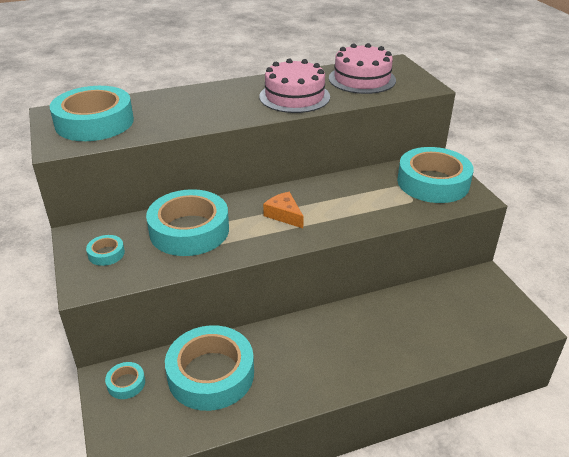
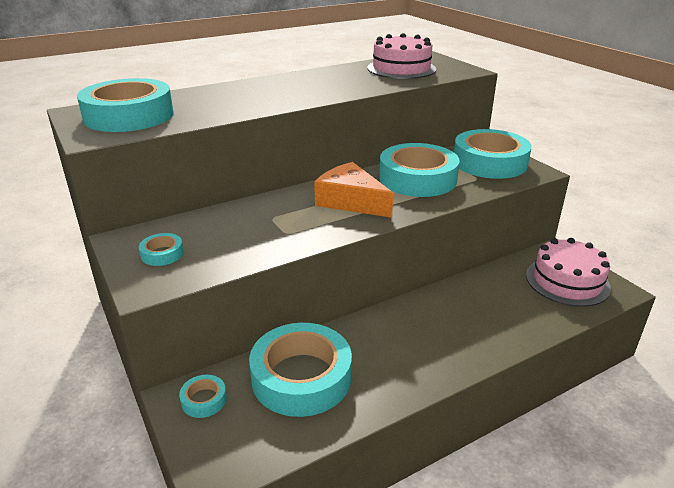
camera: 10 degrees left, 5 degrees down
(189, 230) = (251, 224): turquoise tape -> turquoise tape (417, 179)
(284, 215) = (350, 201): orange cheese -> orange cheese, size x1.62
(294, 96) = (340, 84): pink cake -> pink cake (567, 281)

